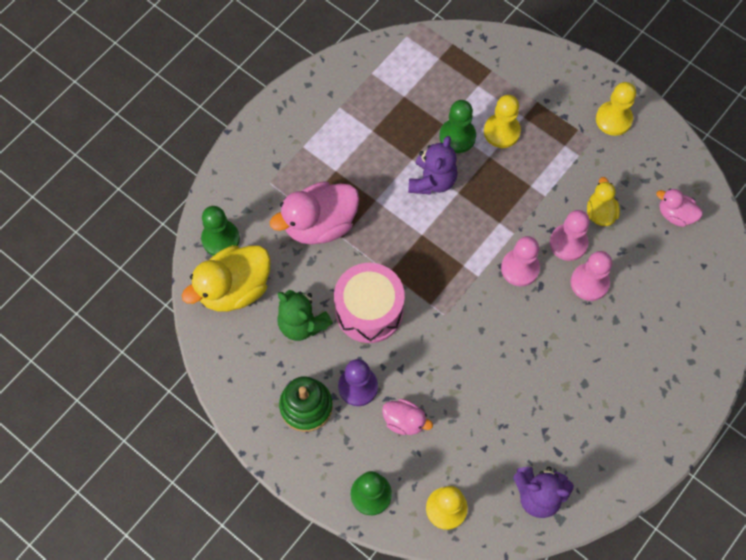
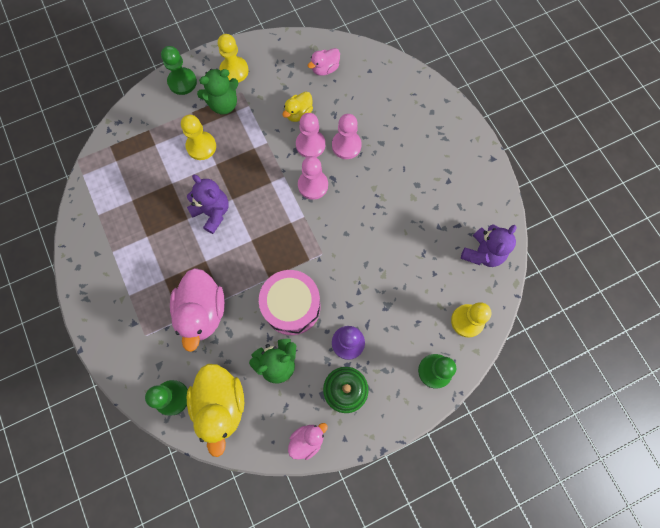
camera: 65 degrees left, 5 degrees up
(404, 421) = (390, 320): pink duck -> pink duck (307, 440)
(457, 136) = (187, 178): green pawn -> green pawn (182, 82)
(565, 129) = (223, 104): none -> green teddy bear
(600, 212) = (299, 113): yellow duck -> yellow duck turned 75 degrees counterclockwise

